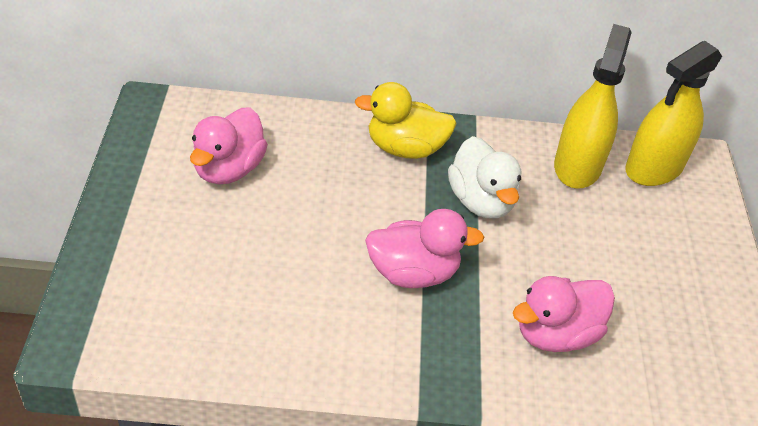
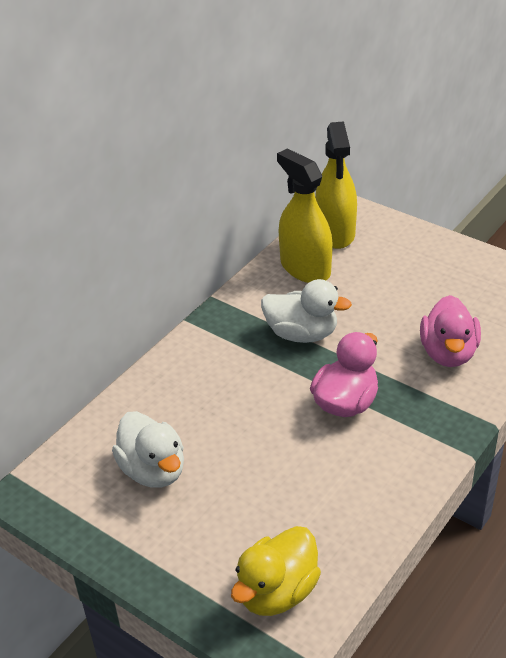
camera: 50 degrees left, 5 degrees down
(228, 169) = (153, 470): pink duck -> white duck
(405, 148) = (215, 351): yellow duck -> yellow duck (277, 592)

